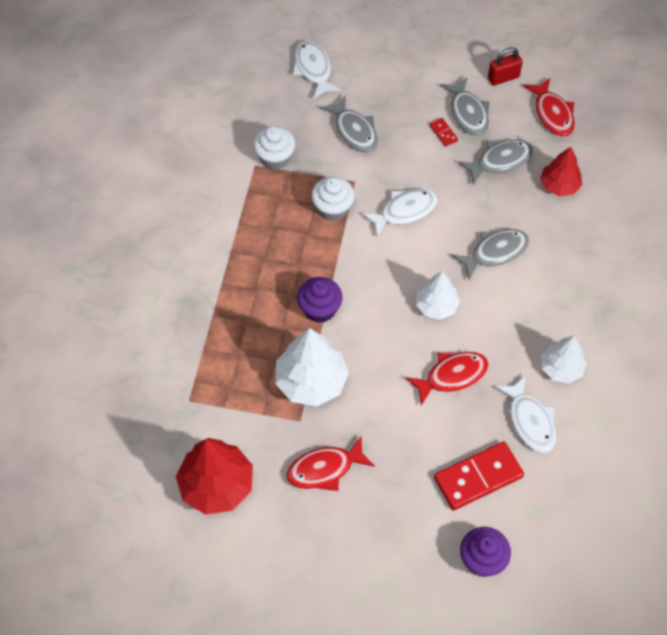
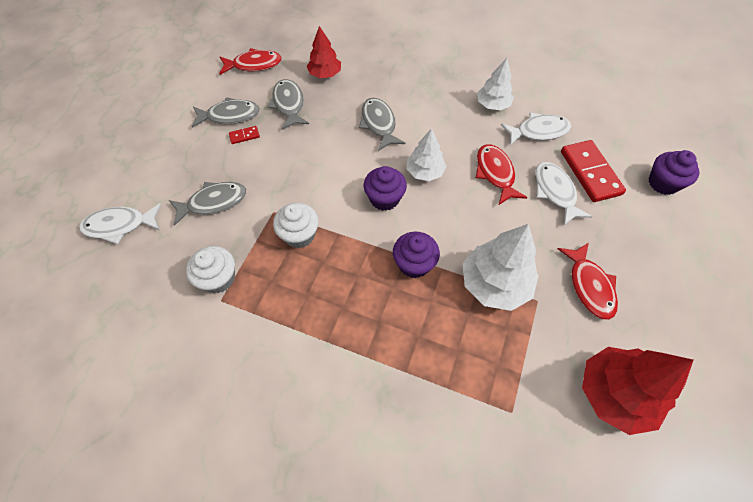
camera: 80 degrees left, 0 degrees up
(392, 273) = (384, 198): none -> purple cupcake
(404, 211) = (320, 178): white fish -> white fish (555, 192)
(503, 78) = (203, 87): red padlock -> none

